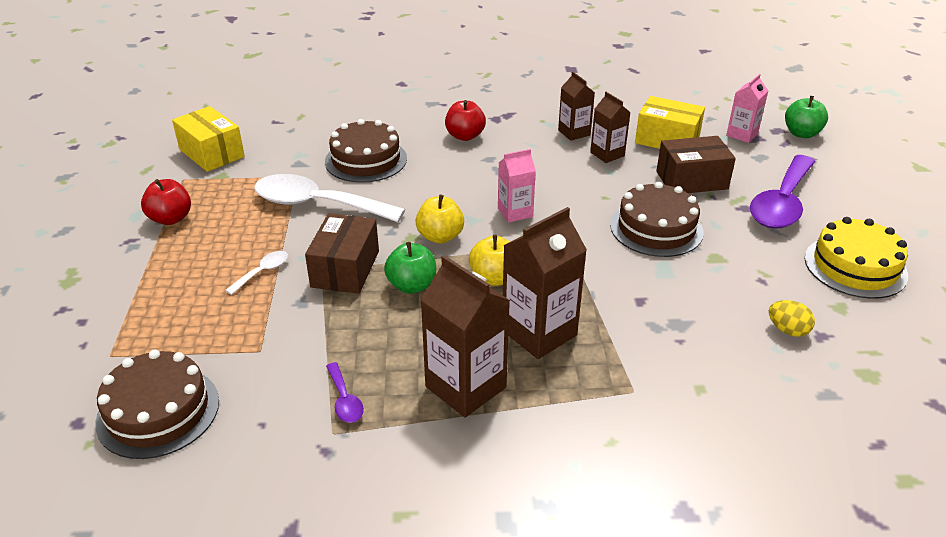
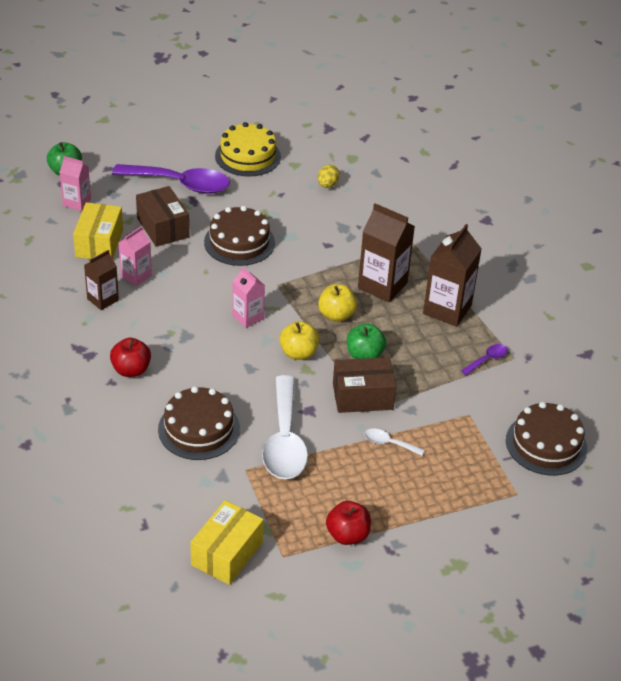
camera: 110 degrees left, 5 degrees up
(607, 154) = (136, 276): brown carton -> pink carton

